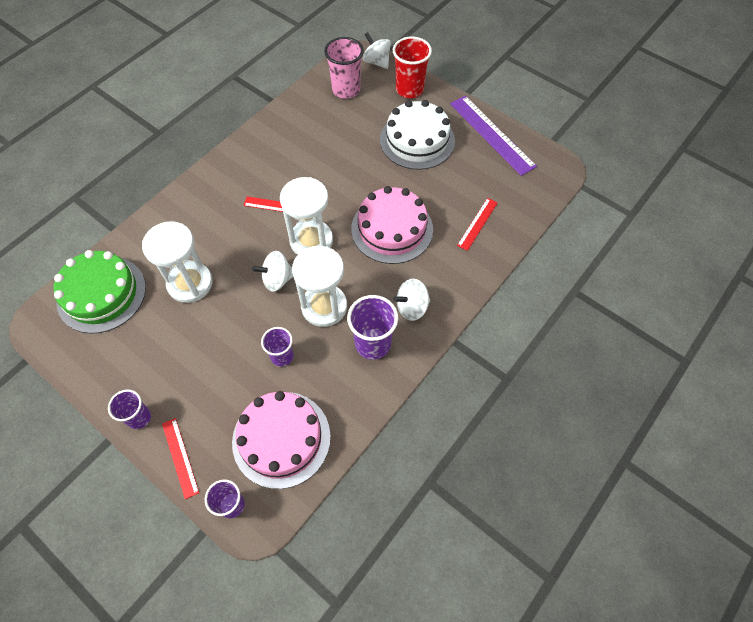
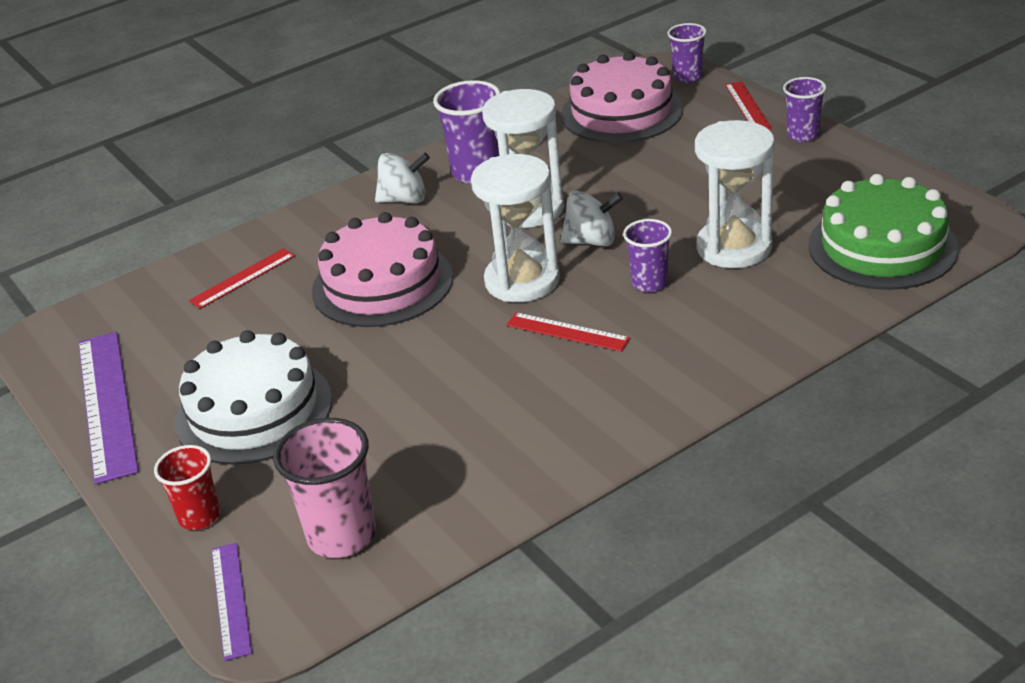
camera: 160 degrees left, 25 degrees down
(282, 356) = (604, 170): purple cup -> purple cup (649, 283)
(376, 62) = (230, 599): white spinning top -> purple ruler
(409, 89) = (199, 516): red cup -> red cup, size x0.63

